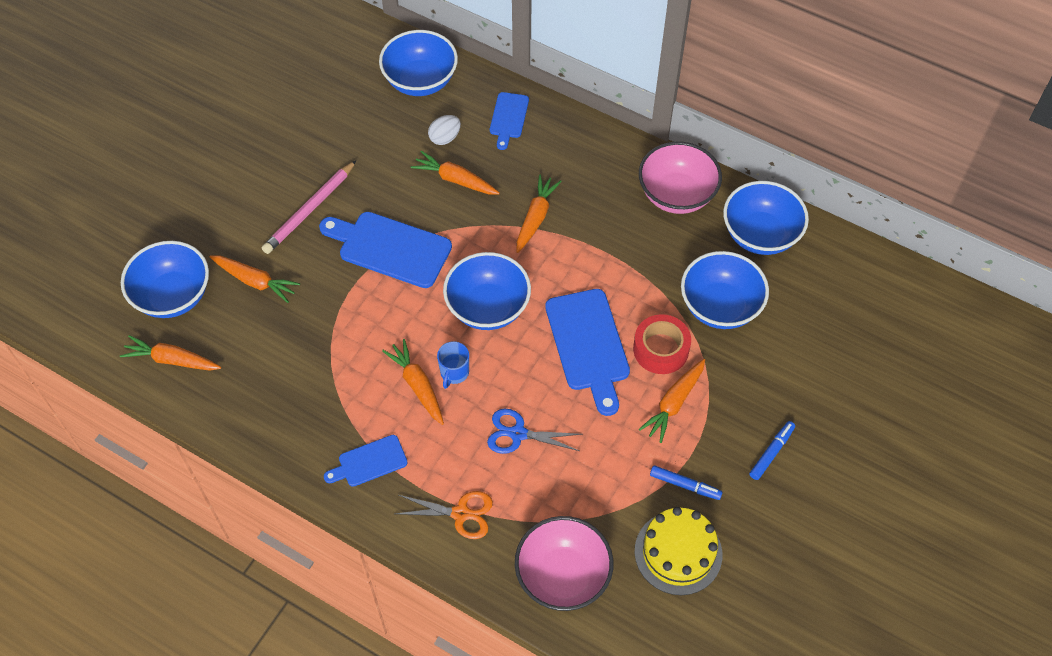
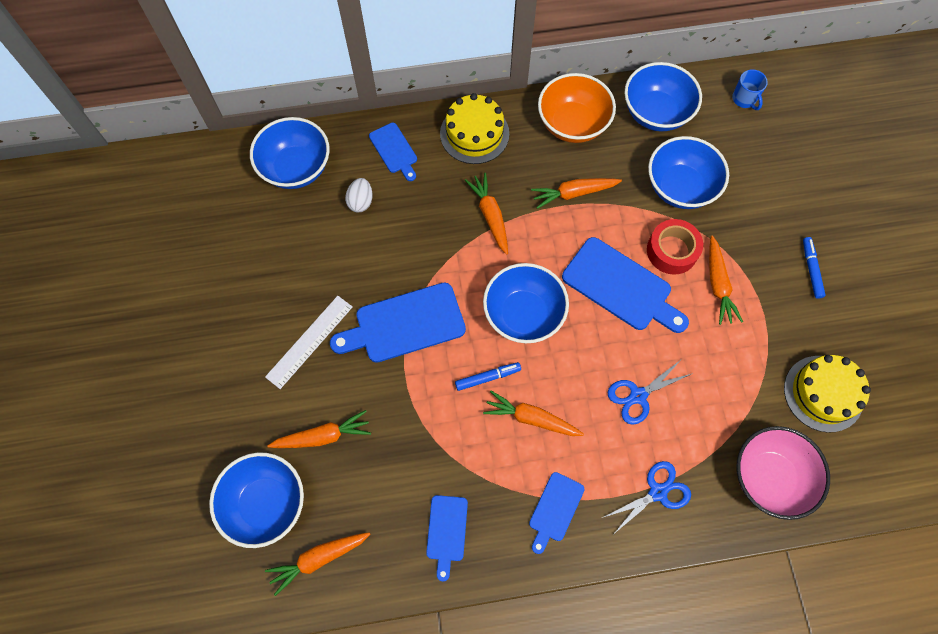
camera: 40 degrees left, 10 degrees up
(276, 413) = (447, 532): none -> blue cutting board
(309, 210) = (309, 341): pink pencil -> white ruler
(454, 373) = (548, 386): blue mug -> blue mug (744, 99)
(455, 180) = (401, 230): orange carrot -> orange carrot (573, 193)
(461, 513) = (658, 492): orange scissors -> blue scissors
(585, 148) = (474, 133): none -> yellow cake
(676, 195) = (572, 124): pink bowl -> orange bowl
(685, 485) = (781, 339): blue marker -> blue marker (487, 377)

